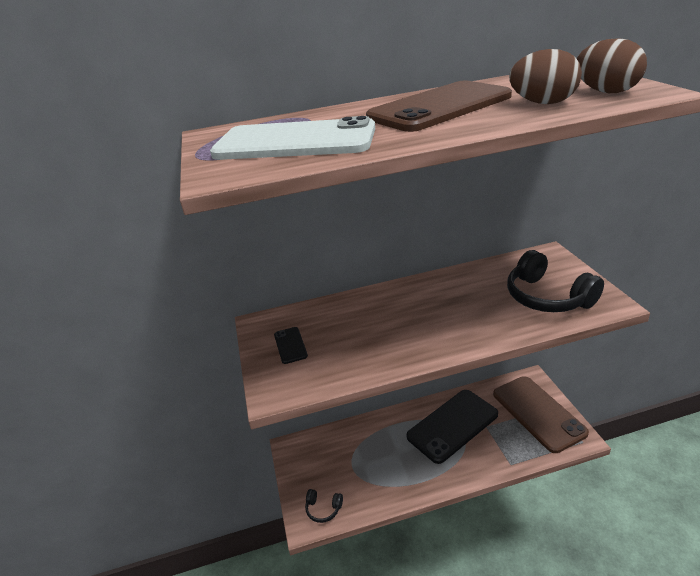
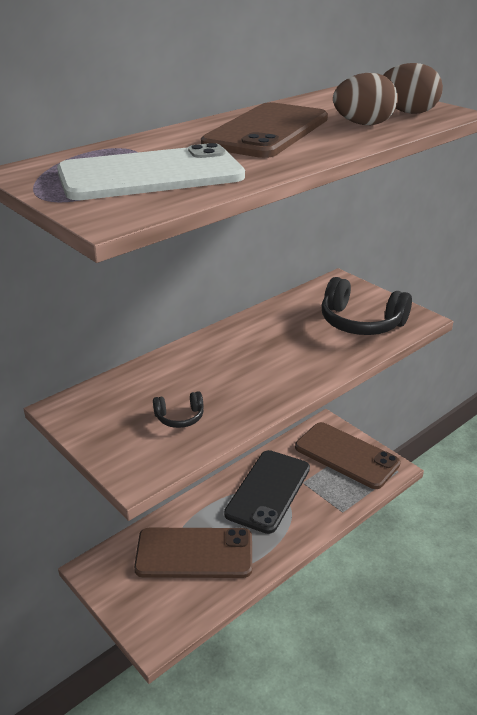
camera: 30 degrees left, 0 degrees up
(290, 345) = (121, 423): black phone -> none
(323, 509) = (167, 620): black headphones -> black headphones (180, 417)
(369, 460) = (194, 553): none -> brown phone

